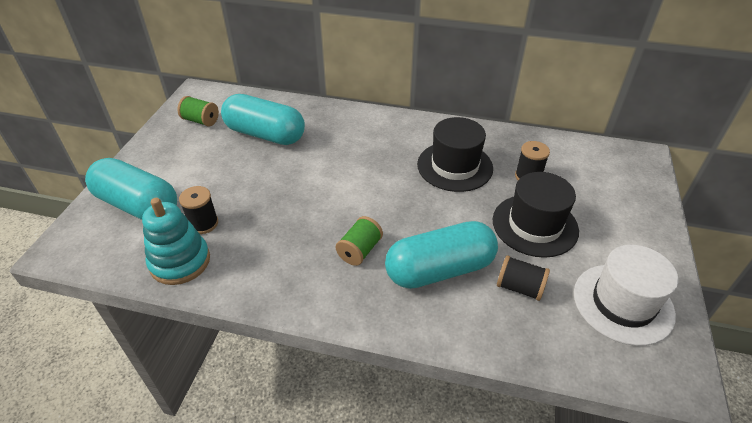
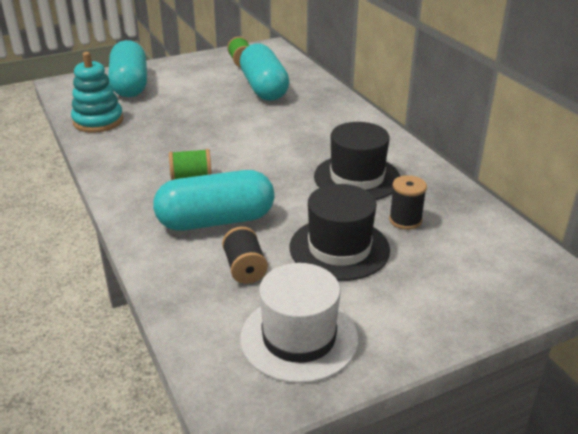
camera: 50 degrees right, 10 degrees down
(203, 223) = (141, 112): black spool -> none
(439, 269) = (216, 220): turquoise capsule -> turquoise capsule turned 45 degrees counterclockwise

